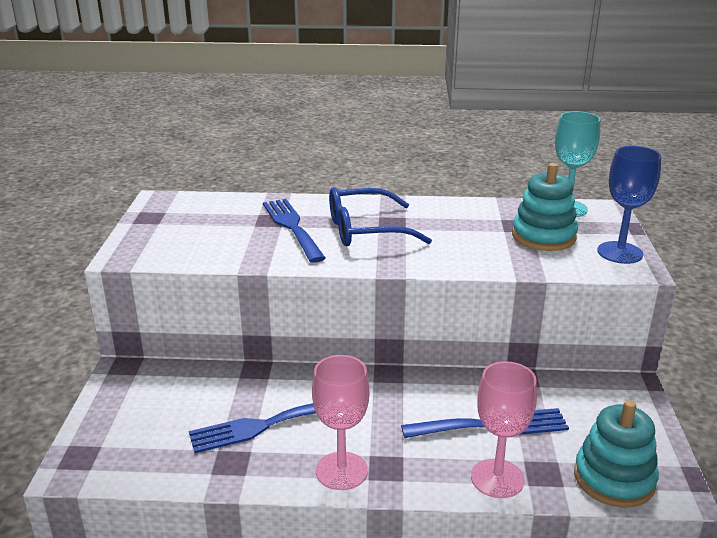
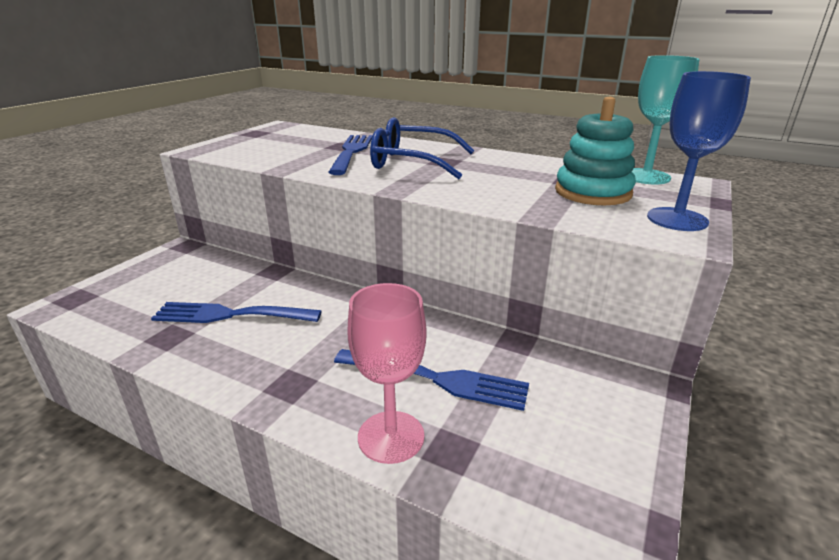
camera: 25 degrees right, 0 degrees up
(341, 471) = (246, 374): pink goblet -> none
(614, 478) = (536, 490): turquoise stacking toy -> none

